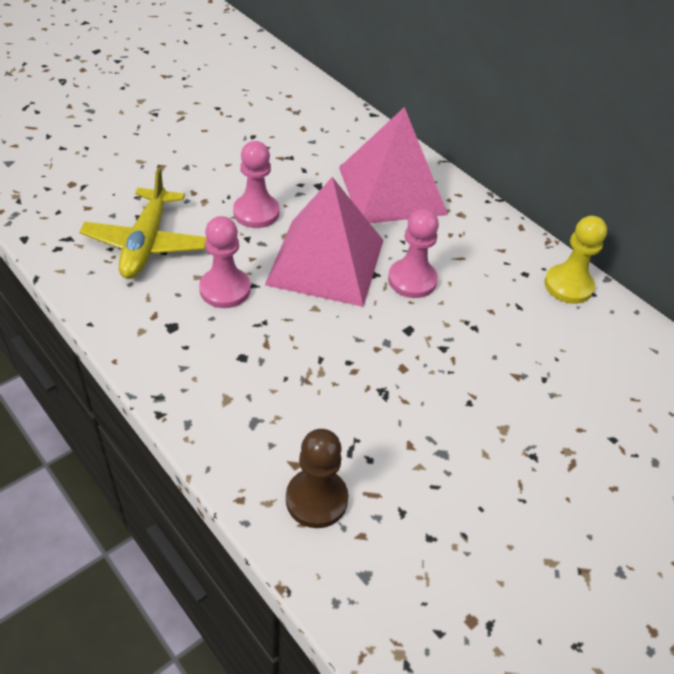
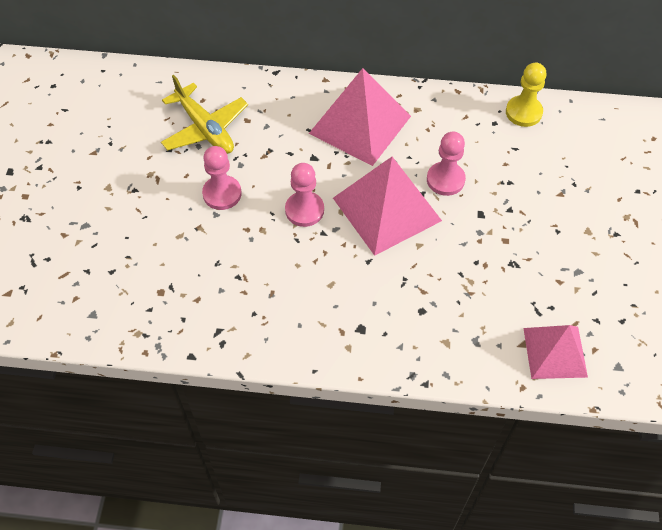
camera: 40 degrees left, 10 degrees up
(146, 244) = (271, 290): yellow plane -> yellow plane (205, 128)
(225, 289) = (357, 278): pink pawn -> pink pawn (222, 194)
(316, 499) = (555, 352): brown pawn -> pink pyramid

